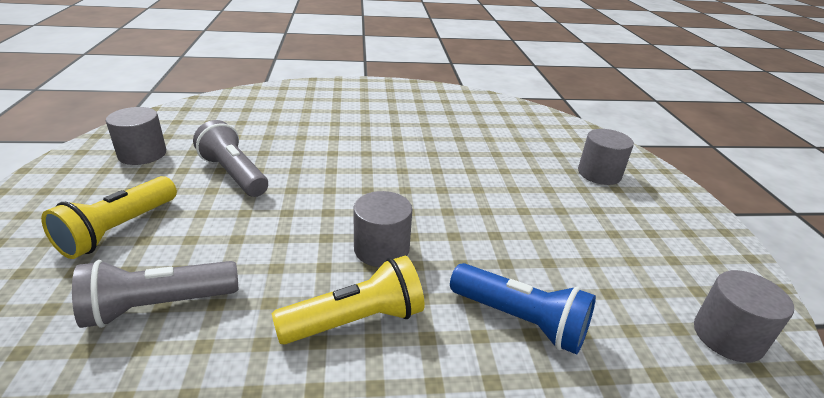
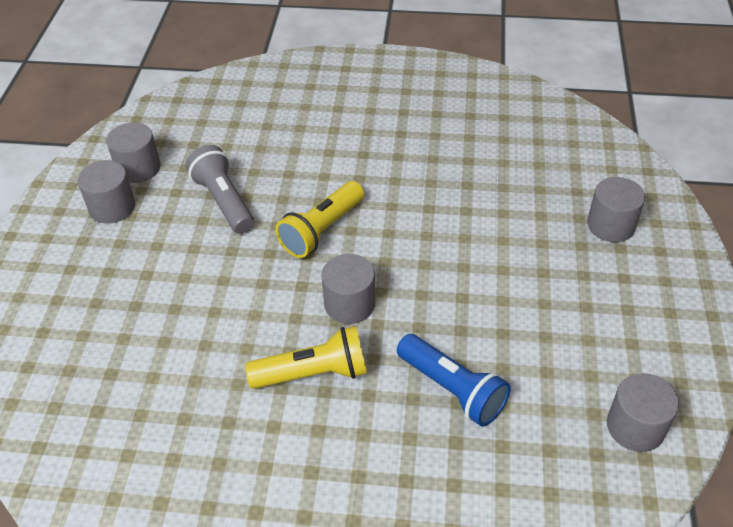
camera: 15 degrees right, 15 degrees up
(109, 184) = (112, 207): none -> grey cylinder
(118, 230) = (125, 262): yellow flashlight -> yellow flashlight (321, 230)
(158, 306) = (161, 342): grey flashlight -> none

